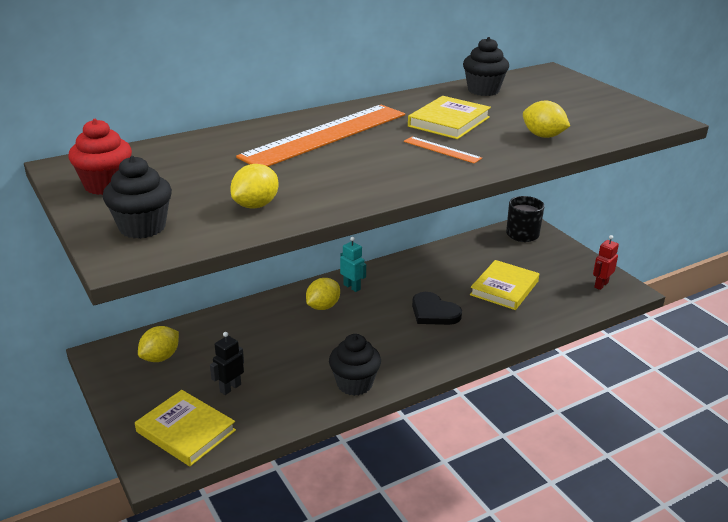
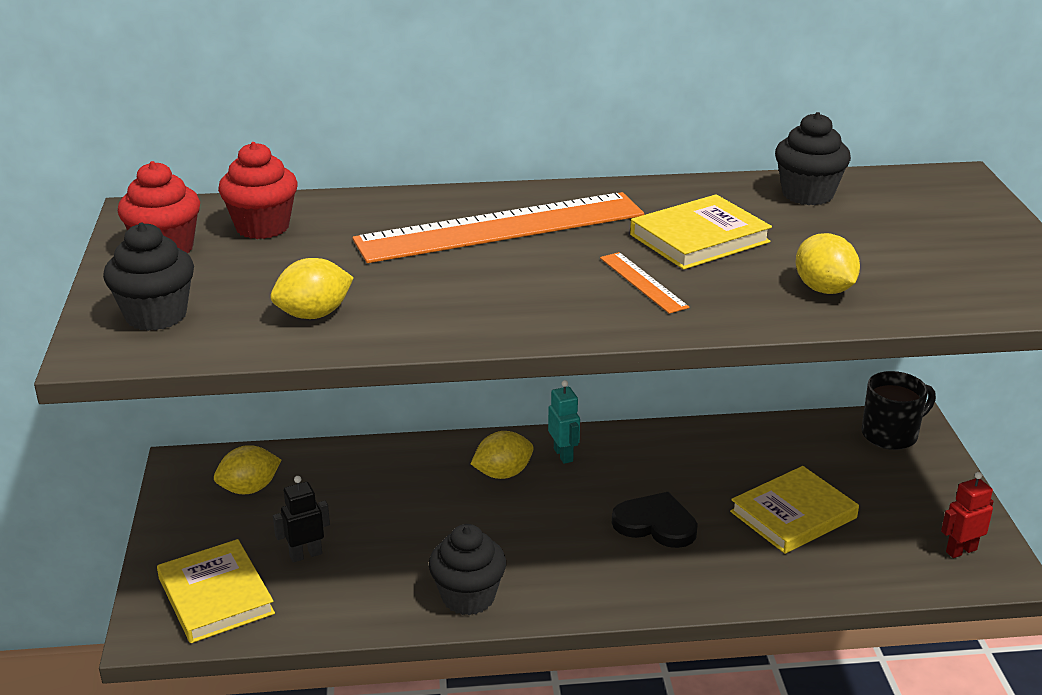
camera: 25 degrees right, 0 degrees up
(164, 161) = (262, 227): none -> red cupcake
(434, 312) = (656, 524): black heart -> black heart turned 135 degrees clockwise

